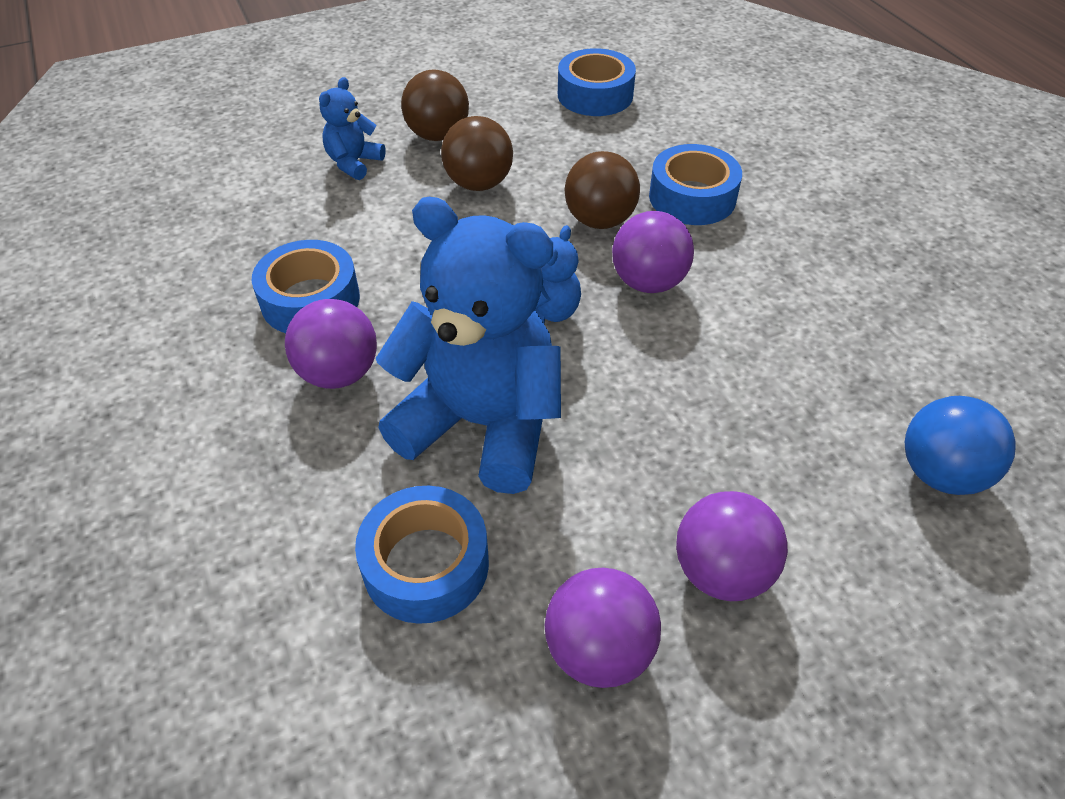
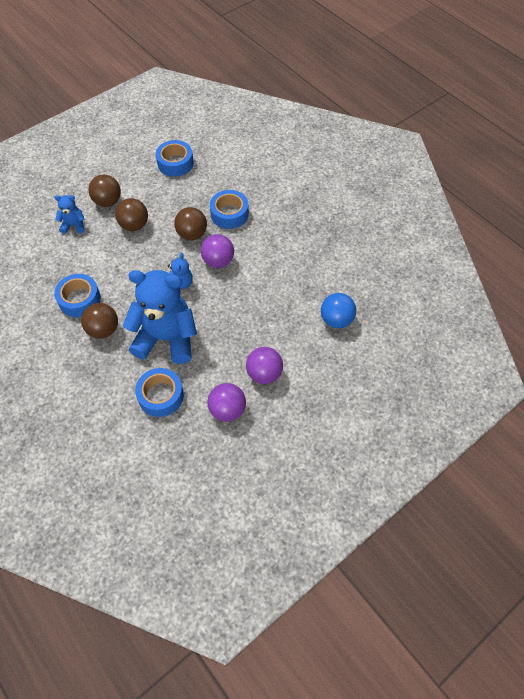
camera: 15 degrees left, 10 degrees up
(339, 373) = (103, 330): purple ball -> brown ball
(354, 163) = (74, 225): blue teddy bear -> blue teddy bear turned 75 degrees clockwise

